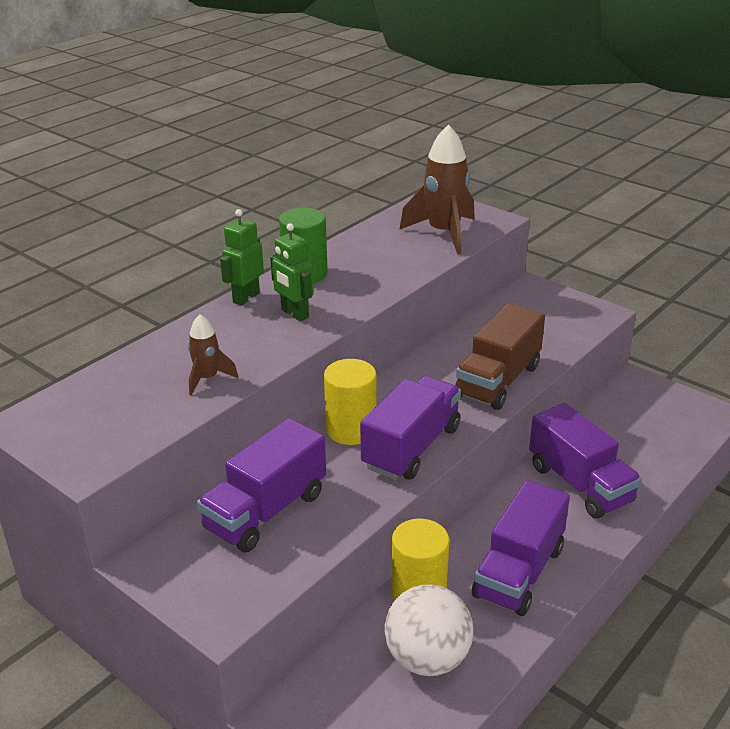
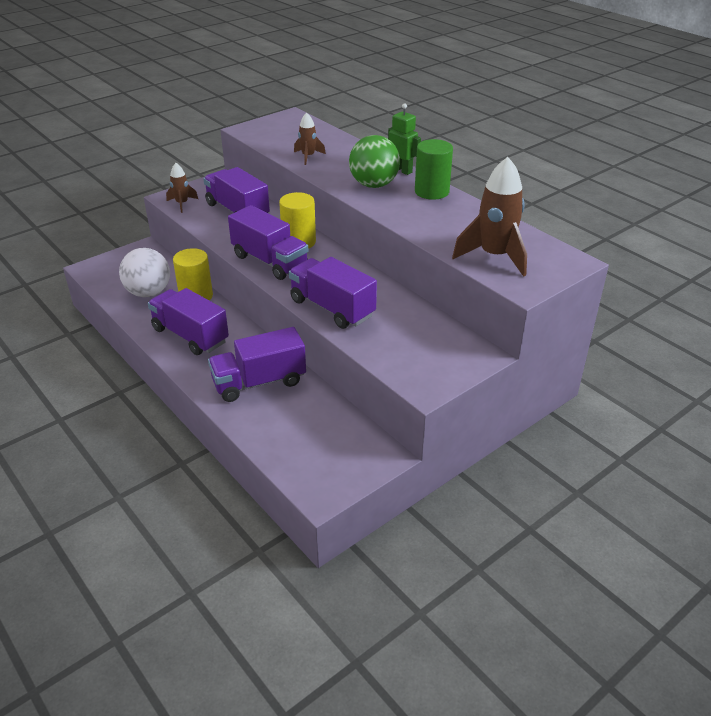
camera: 100 degrees right, 5 degrees up
(247, 591) = (182, 204): none -> brown rocket
(294, 314) = (374, 185): green robot -> green ball
(498, 381) = (332, 308): brown truck -> purple truck

